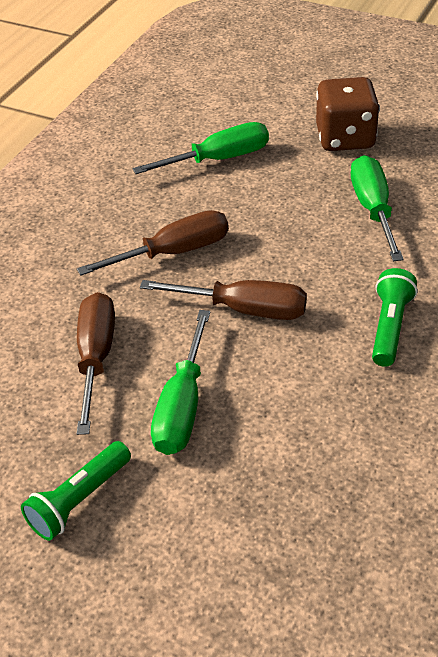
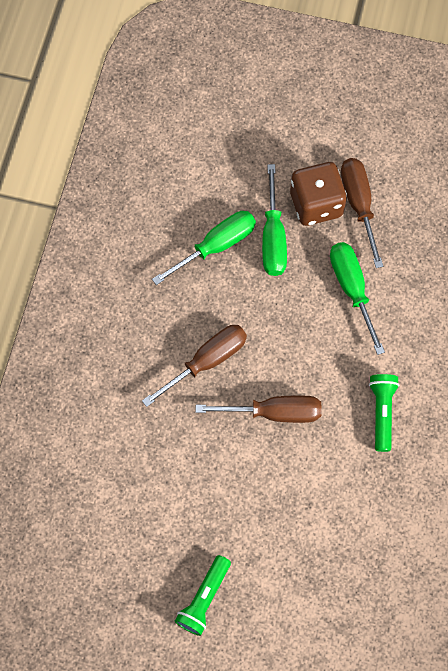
camera: 15 degrees left, 25 degrees up
(96, 358) = (178, 477): brown screwdriver -> brown screwdriver (359, 205)
(183, 405) = (251, 509): green screwdriver -> green screwdriver (273, 237)

